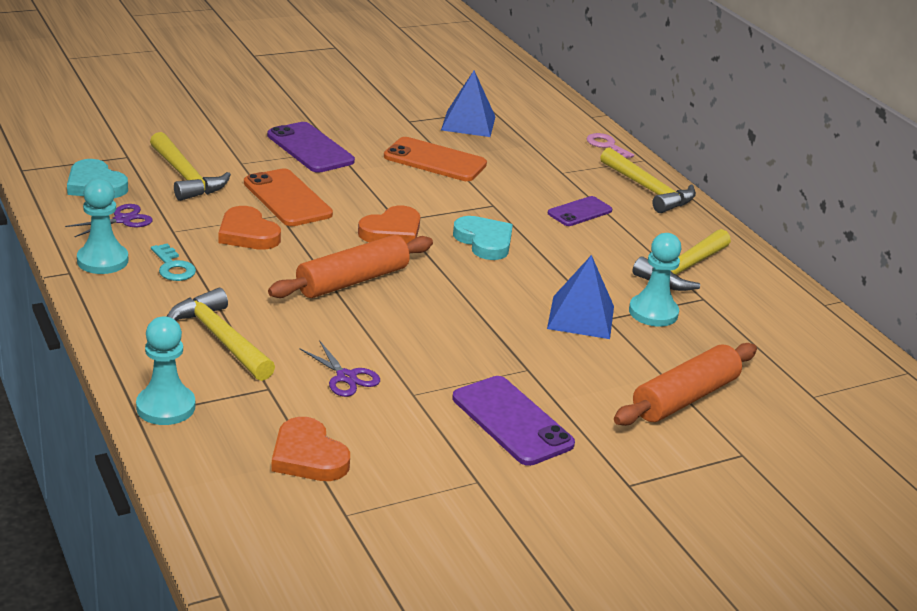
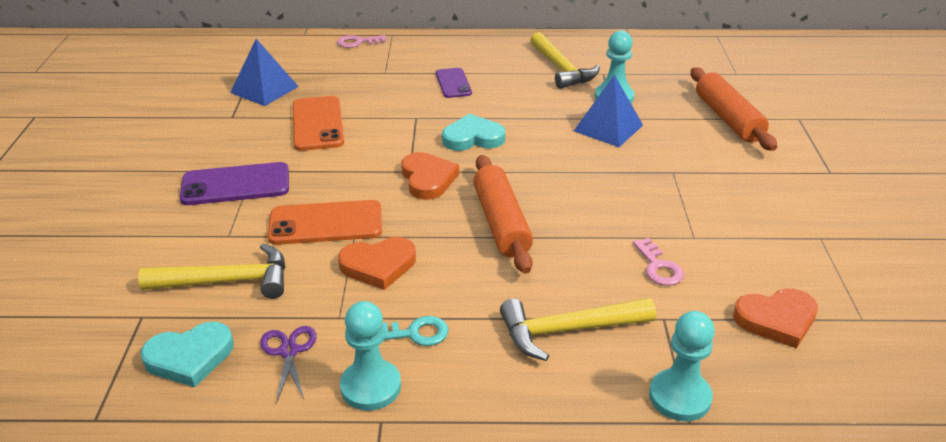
camera: 60 degrees left, 5 degrees up
(346, 377) = (658, 267): purple scissors -> pink key
(435, 160) = (318, 124): orange phone -> orange phone turned 60 degrees counterclockwise
(512, 421) = (743, 199): purple phone -> none
(649, 190) = (439, 47): yellow hammer -> none

